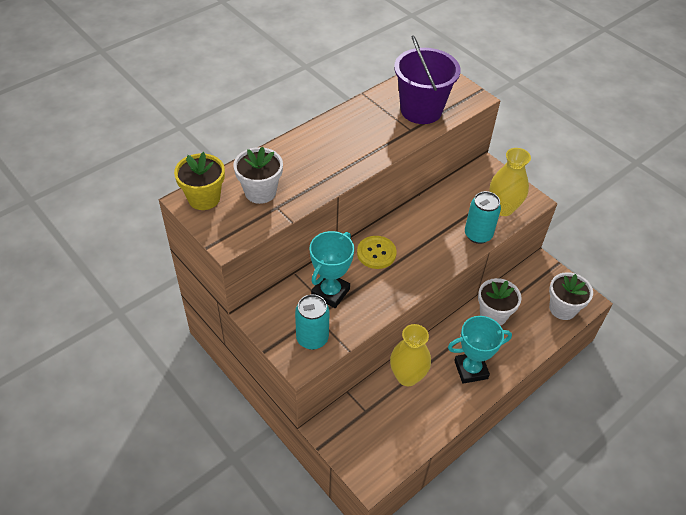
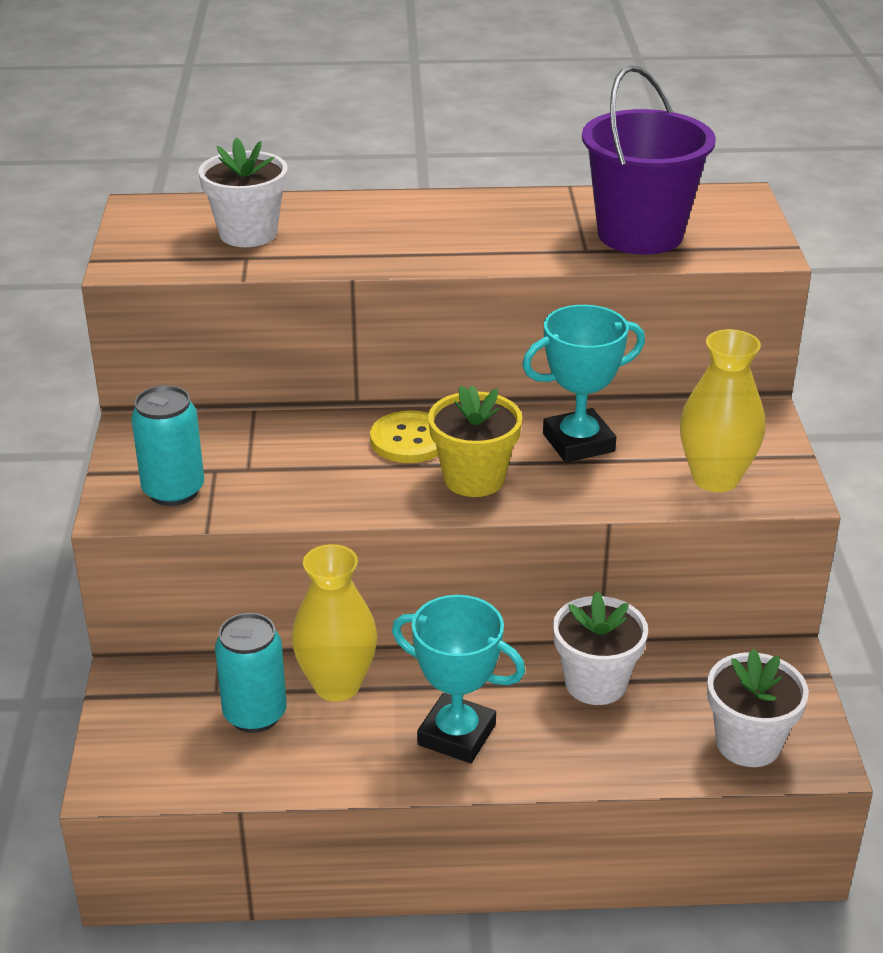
camera: 40 degrees right, 15 degrees down
(204, 198) = (164, 213): yellow flower pot -> yellow flower pot (474, 478)
(330, 292) = (274, 453): turquoise trophy -> turquoise trophy (578, 443)
(478, 235) = (618, 492): turquoise can -> turquoise can (255, 714)

